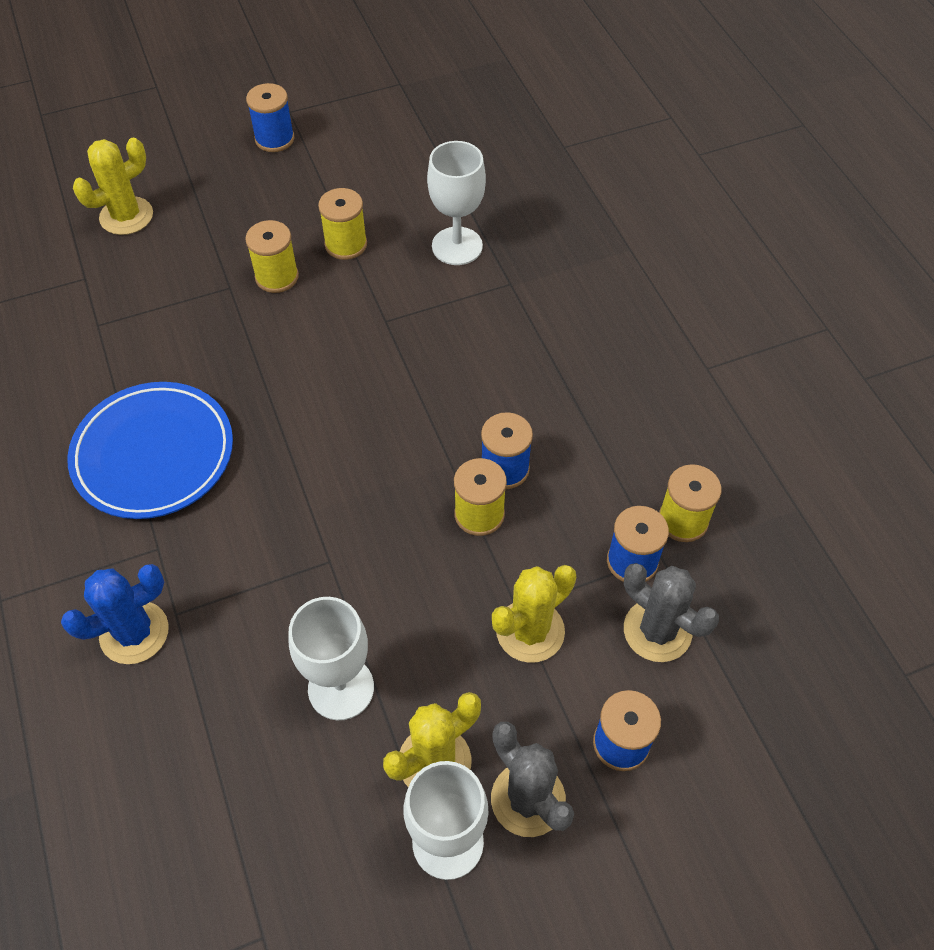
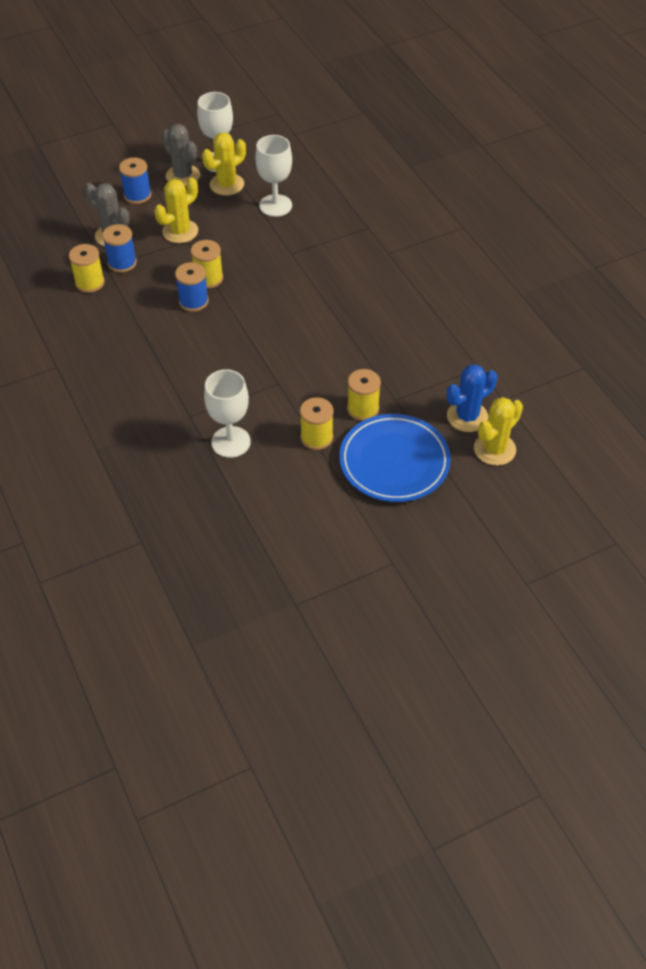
camera: 175 degrees right, 5 degrees down
(134, 632) = (386, 219): blue cactus -> blue cactus (467, 416)
(153, 454) = (408, 296): blue plate -> blue plate (394, 462)
(274, 139) = (397, 531): blue spool -> none

